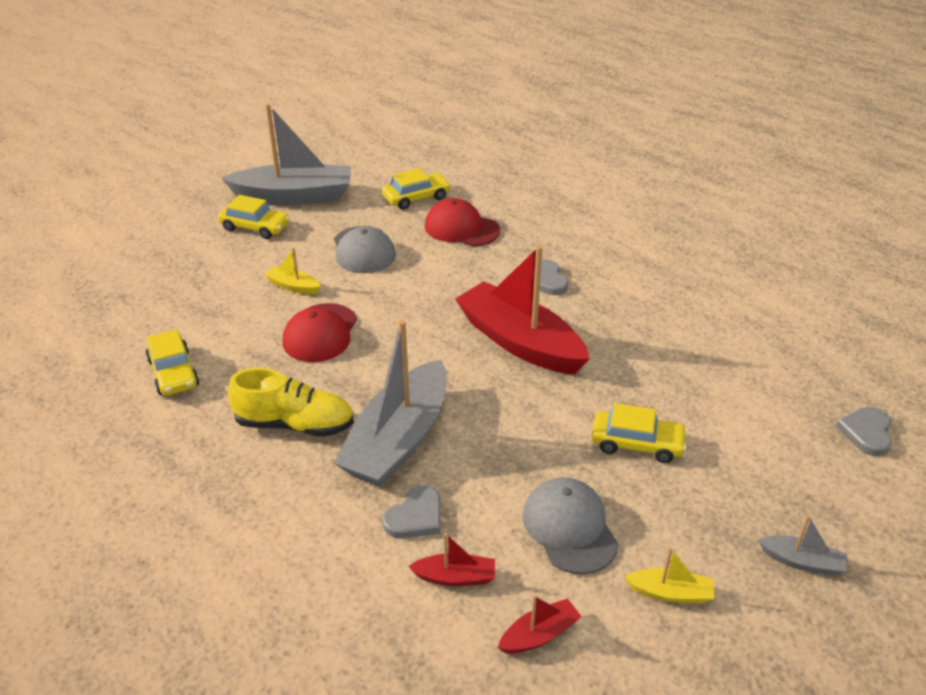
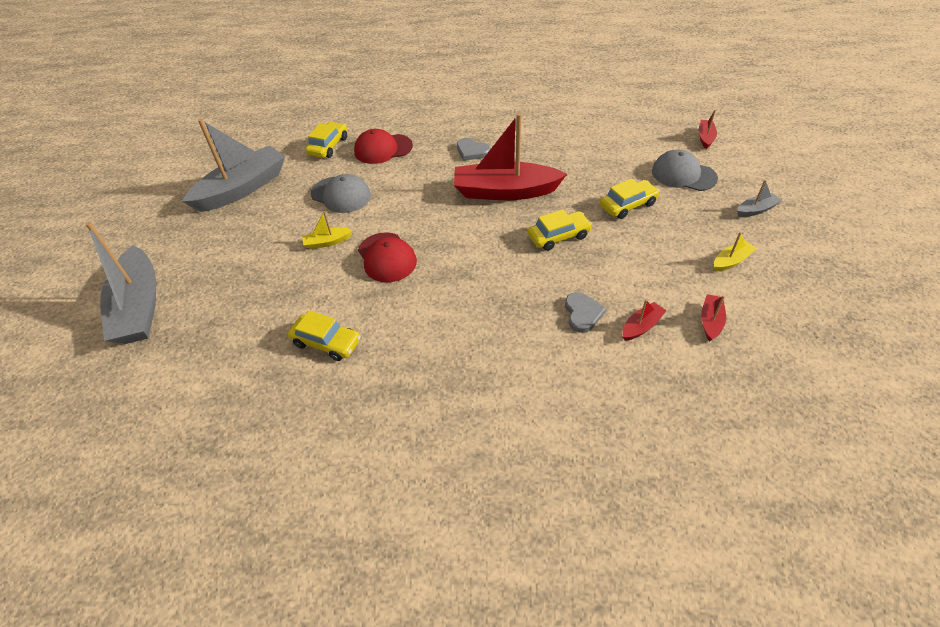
camera: 40 degrees left, 10 degrees up
(255, 227) = (243, 223): yellow car -> yellow car (558, 236)
(295, 424) = (449, 316): yellow shoe -> none
(398, 440) = (517, 283): grey boat -> grey boat (139, 307)
(569, 528) = (655, 264): grey cap -> grey cap (683, 174)
(866, 433) = (705, 138): grey heart -> red boat

